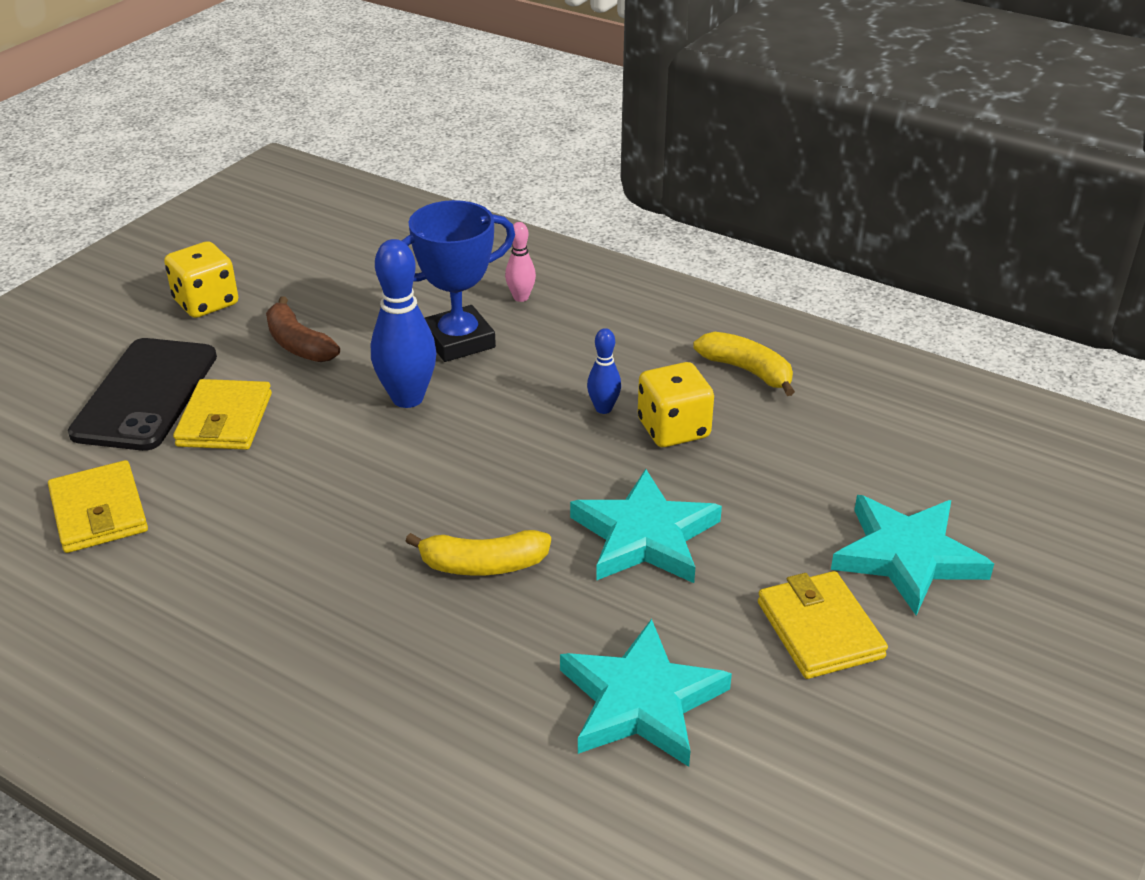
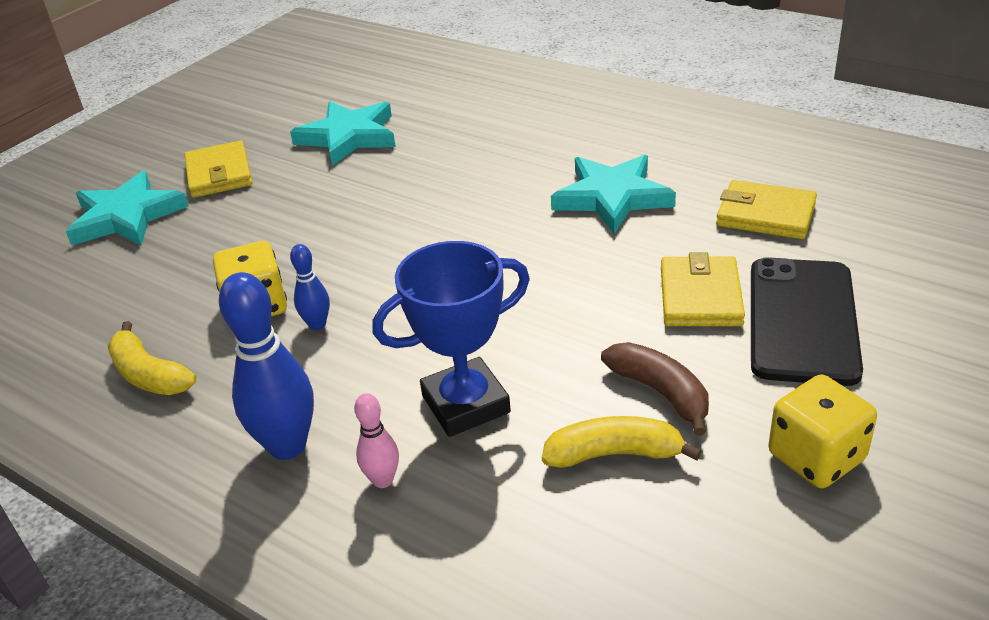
camera: 175 degrees left, 0 degrees up
(99, 512) = (765, 214): yellow wallet -> yellow wallet turned 45 degrees counterclockwise
(407, 398) = (518, 327): blue bowling pin -> blue bowling pin (287, 446)
(482, 565) = (443, 196): yellow banana -> yellow banana (614, 454)
(645, 536) = (315, 220): turquoise star -> turquoise star (612, 197)

